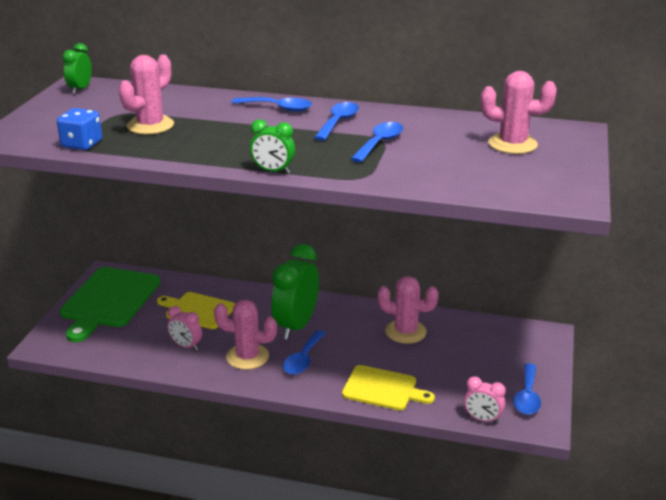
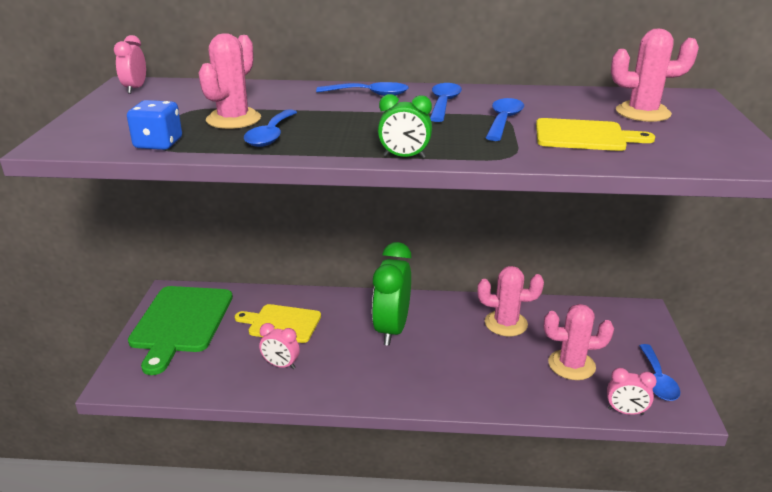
camera: 10 degrees left, 0 degrees up
(80, 89) = (135, 89): green clock -> pink clock
(247, 357) = (352, 370): pink cactus -> pink cactus (571, 365)
(303, 359) = (412, 366): blue spoon -> blue spoon (271, 135)
(383, 389) = (509, 390): yellow cutting board -> yellow cutting board (584, 136)

